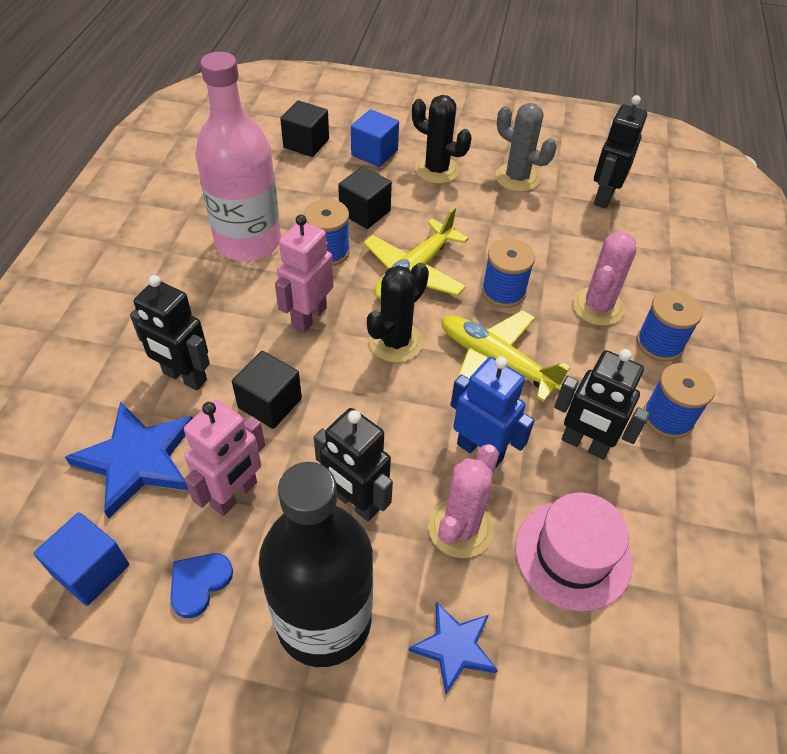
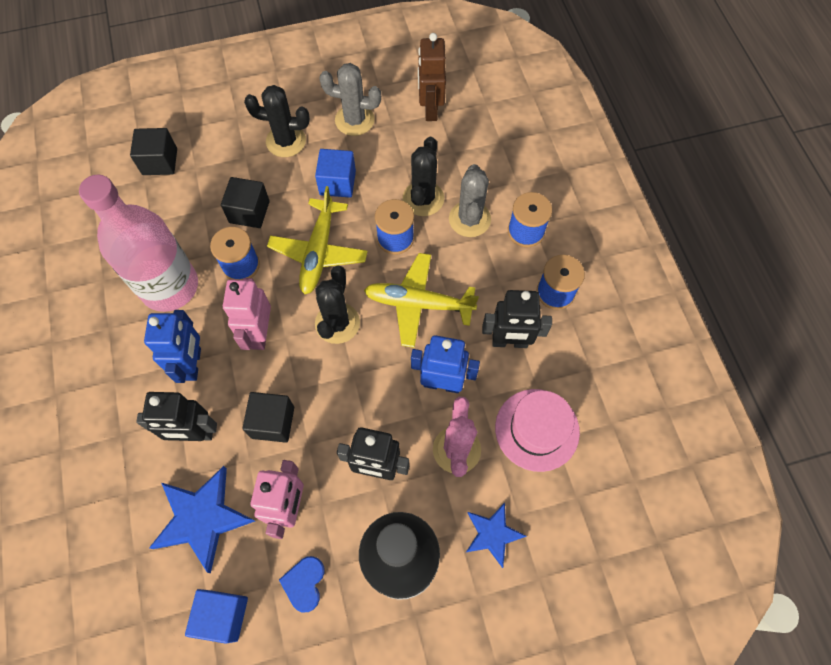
camera: 25 degrees left, 15 degrees up
(225, 315) = (193, 364): none -> blue robot
(374, 153) = (224, 146): blue cube -> blue cube (337, 183)
(554, 269) = (423, 199): none -> black cactus
(597, 307) = (469, 219): pink cactus -> grey cactus
(603, 197) = (430, 109): black robot -> brown robot

